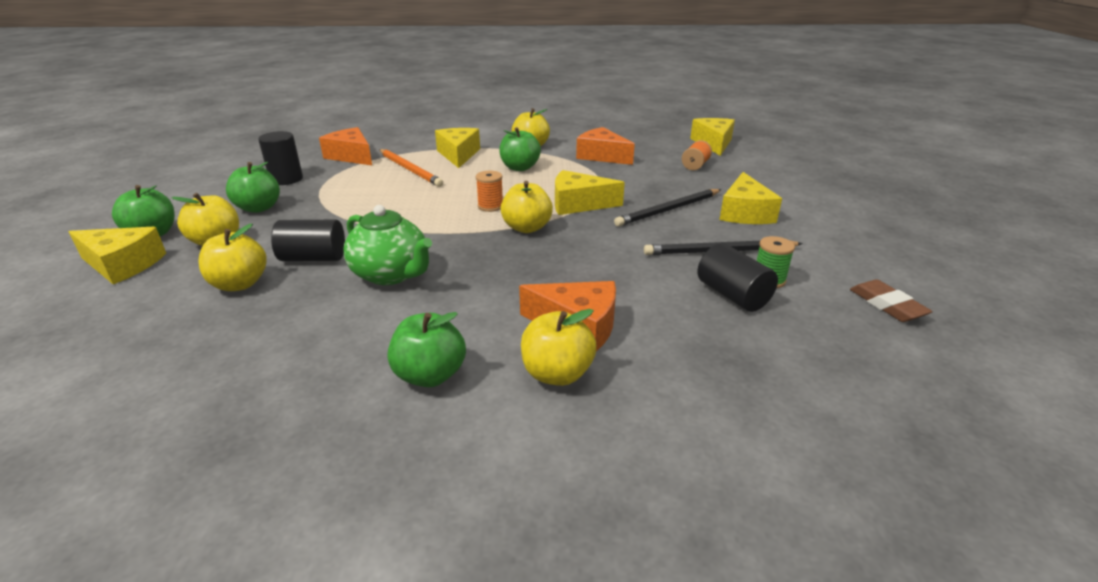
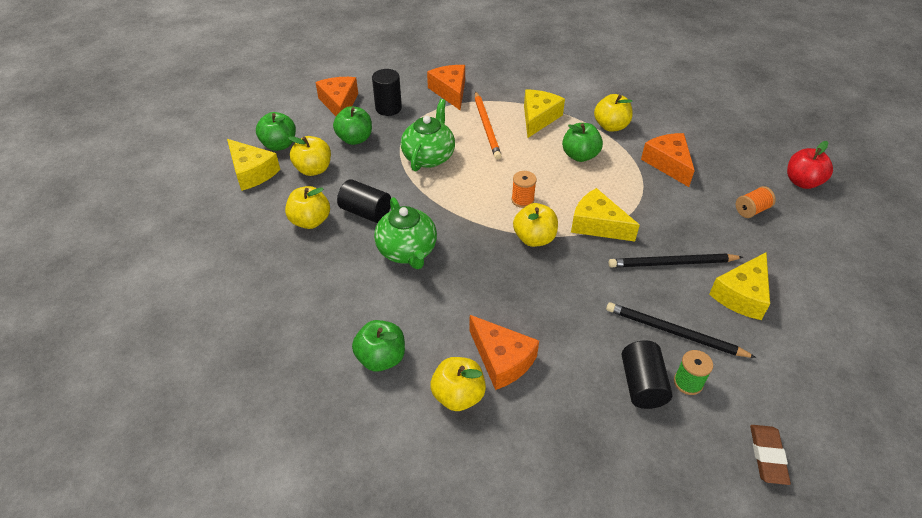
camera: 30 degrees right, 15 degrees up
(220, 188) = (339, 104): none -> orange cheese
(361, 201) = (429, 157): none -> green teapot
(713, 143) = (802, 182): yellow cheese -> red apple

